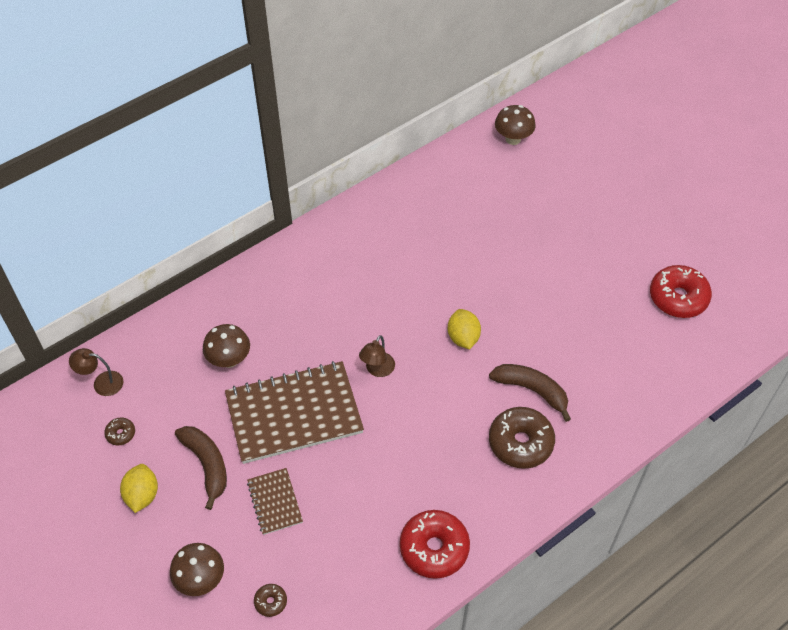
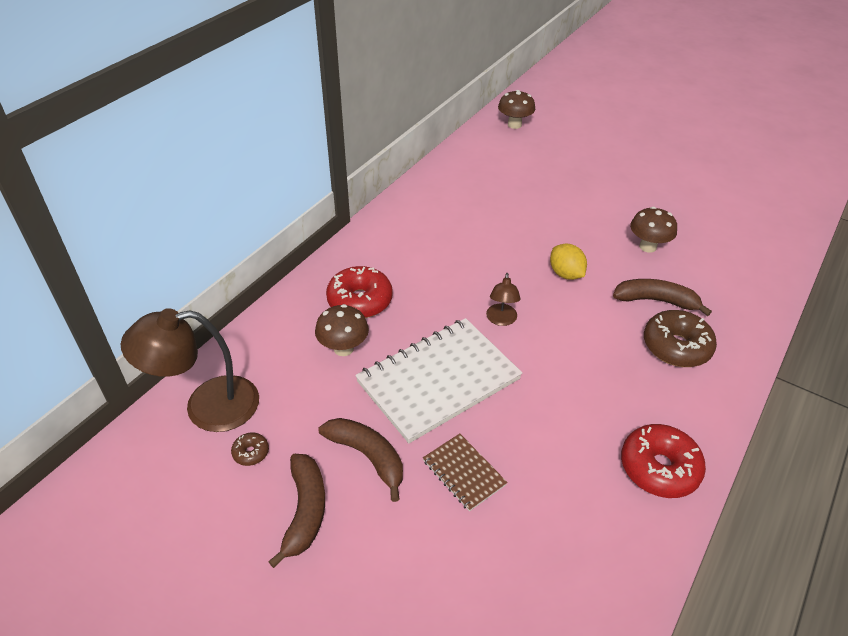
camera: 20 degrees left, 10 degrees down
(102, 383) = (207, 406): brown lamp -> brown lamp, size x2.02
(142, 495) = (305, 511): yellow lemon -> brown banana
(201, 579) = (421, 586): brown mushroom -> brown mushroom (647, 246)
(270, 602) = (517, 584): brown donut -> none
(294, 414) = (438, 380): brown notebook -> white notebook
(678, 298) = (726, 203): red donut -> red donut (360, 301)

